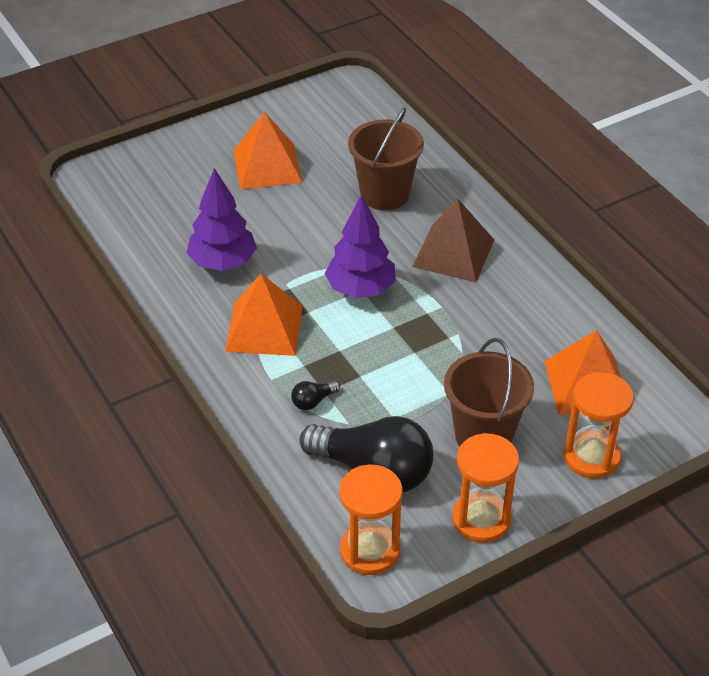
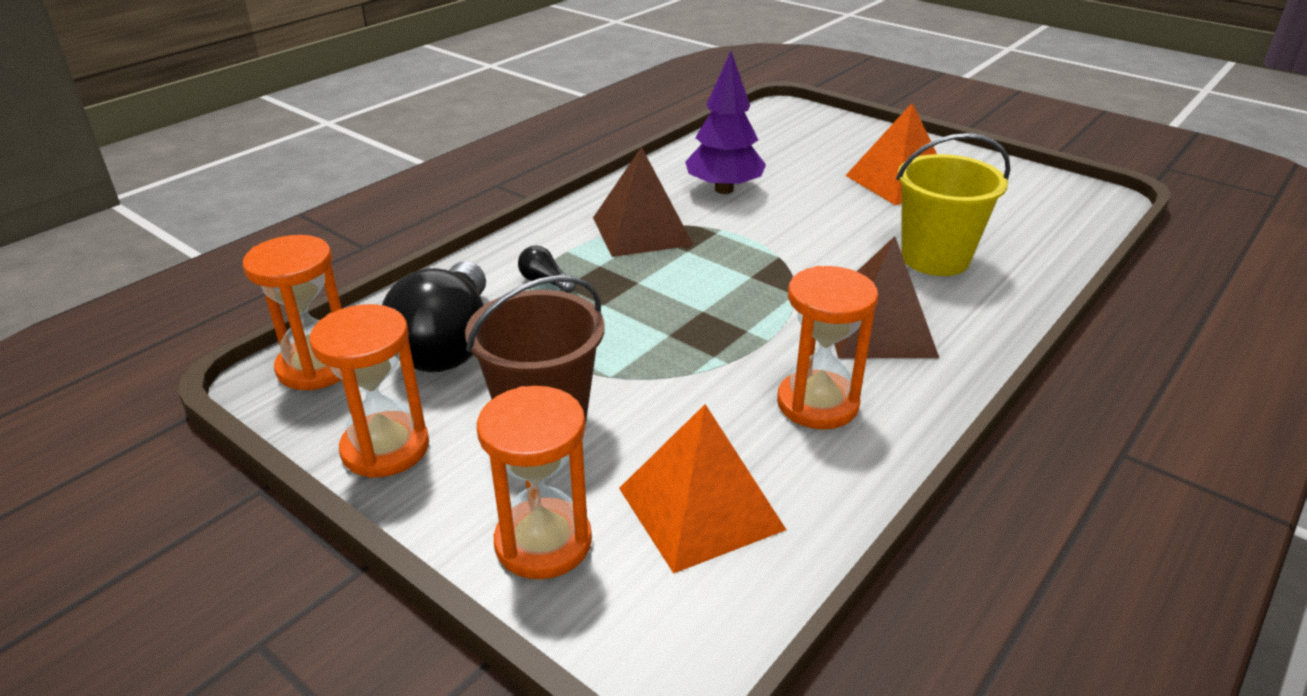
camera: 70 degrees right, 10 degrees down
(264, 328) = (642, 231): orange pyramid -> brown pyramid
(361, 289) = (751, 275): purple tree -> none
(384, 194) = (935, 258): brown bucket -> yellow bucket
(516, 307) = (817, 403): none -> orange hourglass

